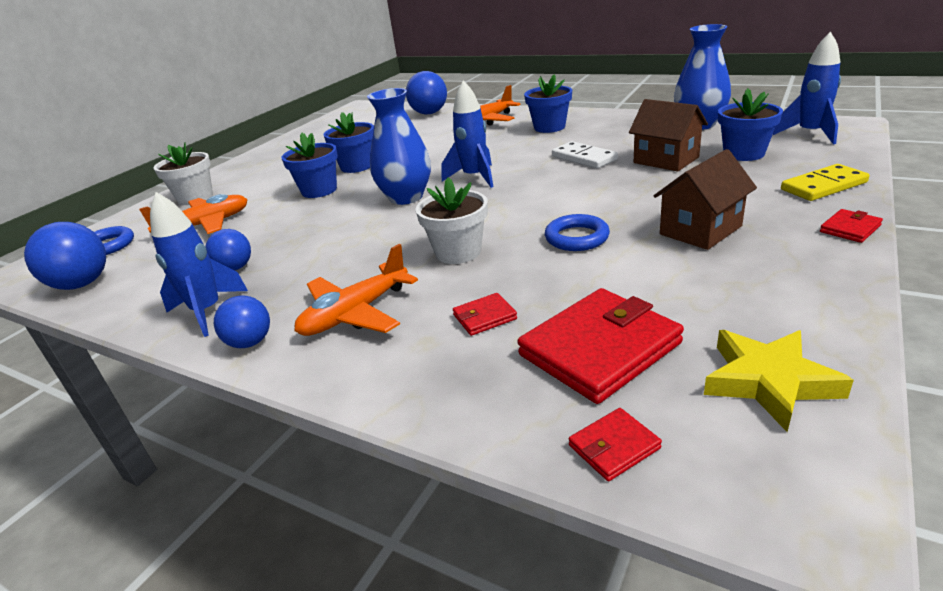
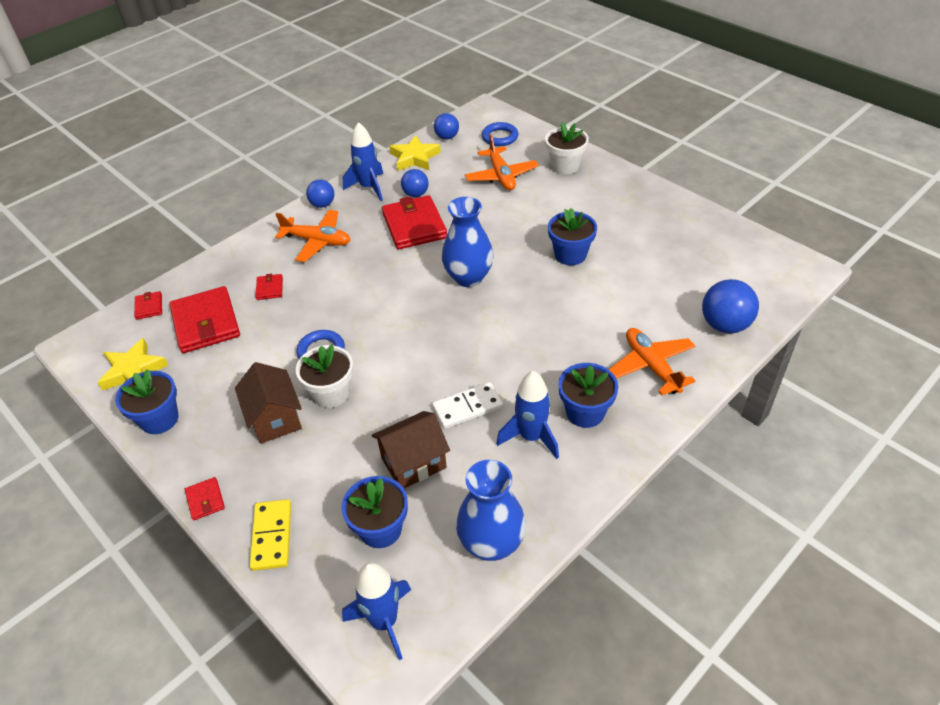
camera: 105 degrees right, 15 degrees up
(82, 284) = (447, 137): blue ball -> blue ball, size x0.62
(131, 295) = (415, 158): none -> yellow star
(311, 250) = (414, 226): none -> red wallet
(319, 190) = (526, 231): blue flower pot -> blue flower pot (159, 419)
(355, 313) = (317, 241): orange plane -> orange plane turned 135 degrees clockwise
(458, 252) = (352, 291): white flower pot -> white flower pot (331, 393)
(474, 177) = (479, 323): blue rocket -> blue rocket (531, 437)

